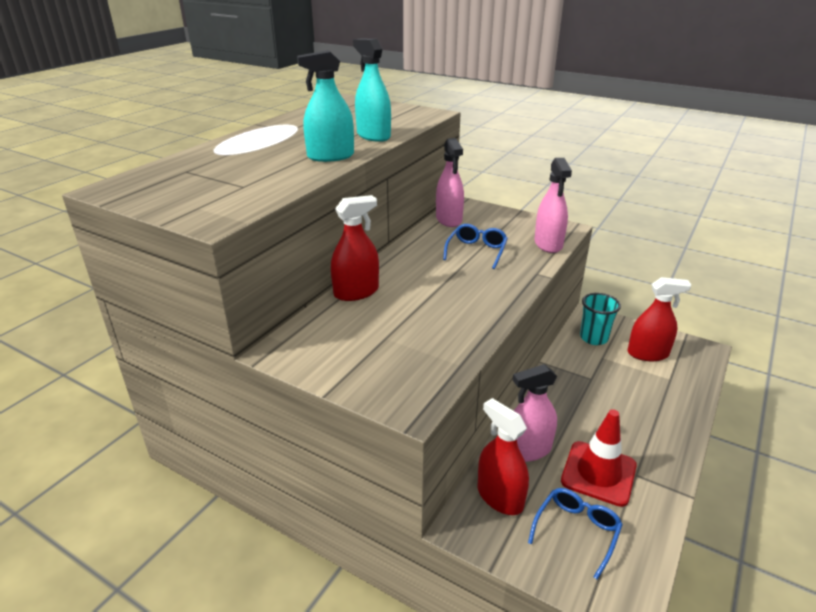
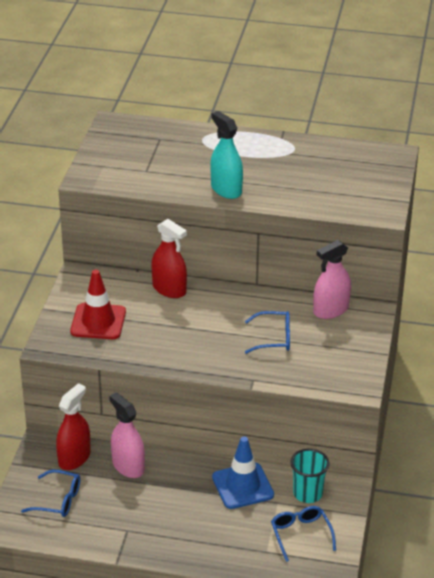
camera: 70 degrees right, 5 degrees up
(373, 136) = (290, 197): turquoise spray bottle -> none
(548, 244) = (315, 380): pink spray bottle -> none
(577, 373) = (242, 486): none -> blue traffic cone
(598, 473) = (119, 508): red traffic cone -> red traffic cone (98, 322)
(648, 354) = (300, 534): red spray bottle -> blue glasses

